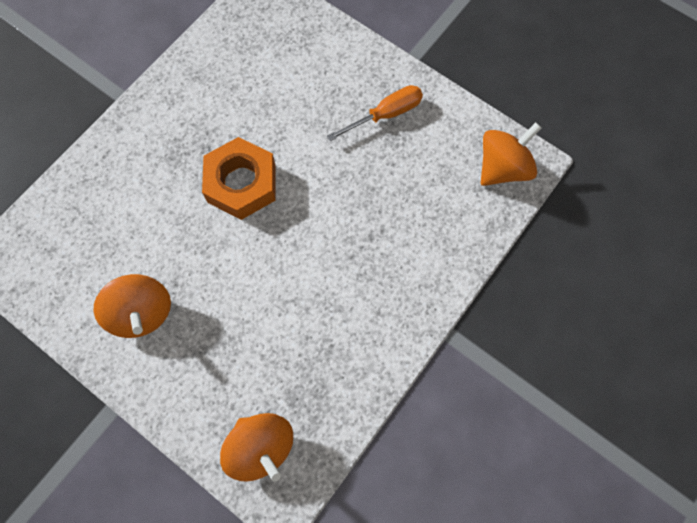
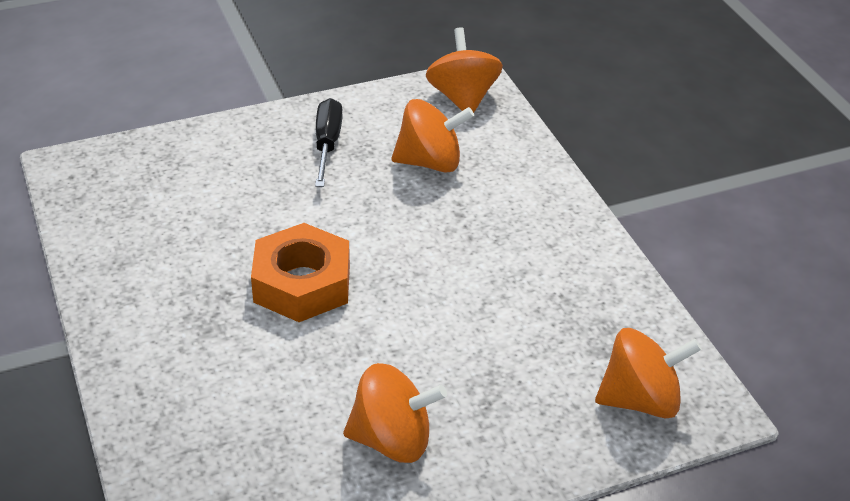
camera: 60 degrees left, 30 degrees down
(385, 114) = (327, 144): orange screwdriver -> black screwdriver
(412, 188) = (430, 162): none -> orange spinning top

